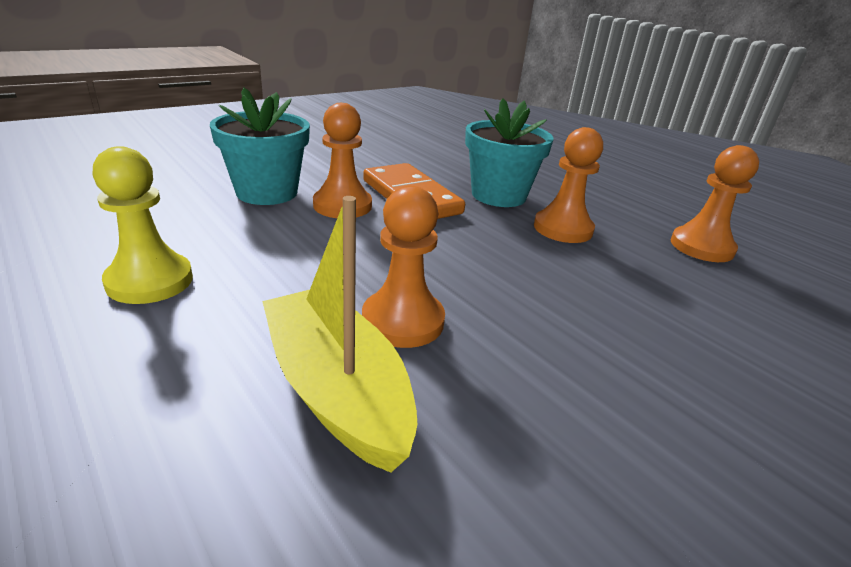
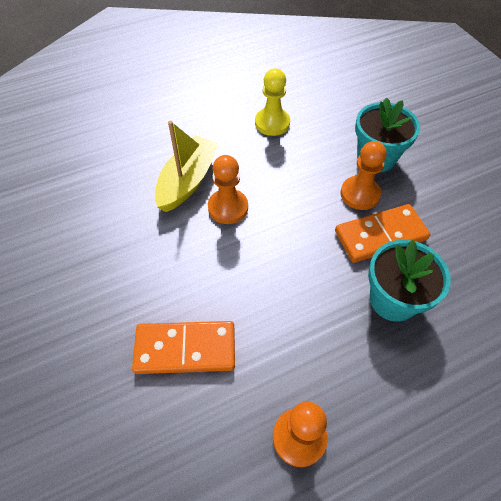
camera: 105 degrees right, 25 degrees up
(337, 390) = (188, 181): yellow boat -> yellow boat turned 45 degrees counterclockwise
(563, 229) = (331, 328): orange pawn -> none
(702, 339) = (185, 349): none -> orange domino

